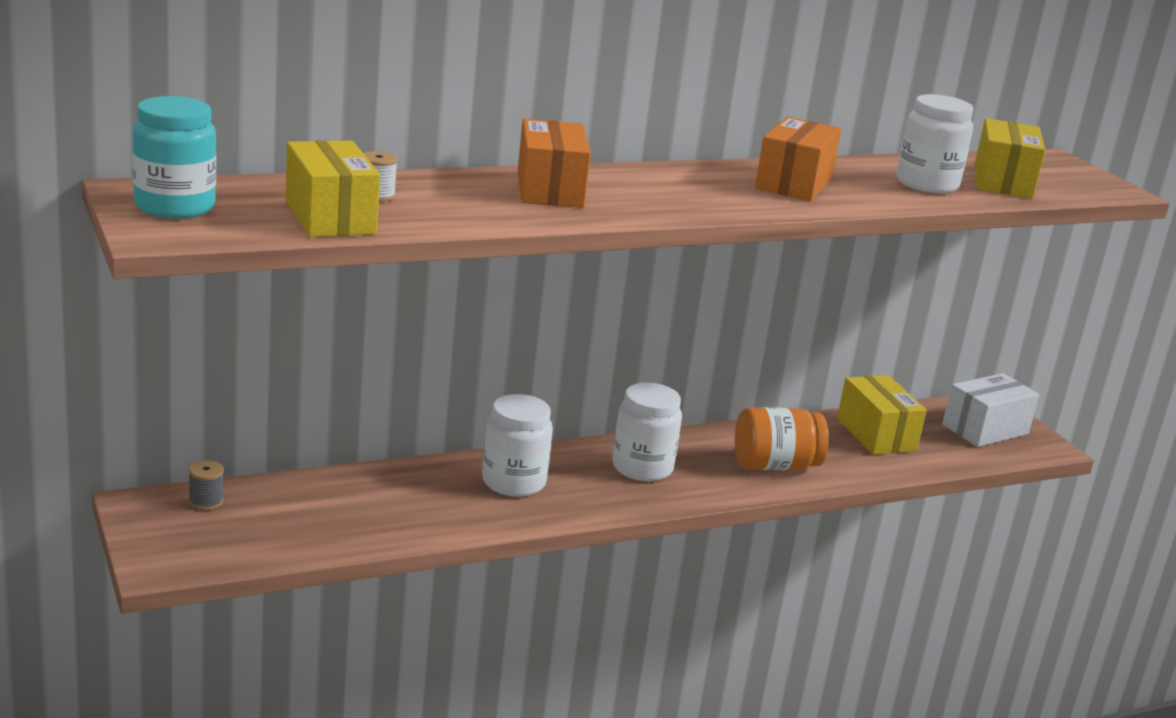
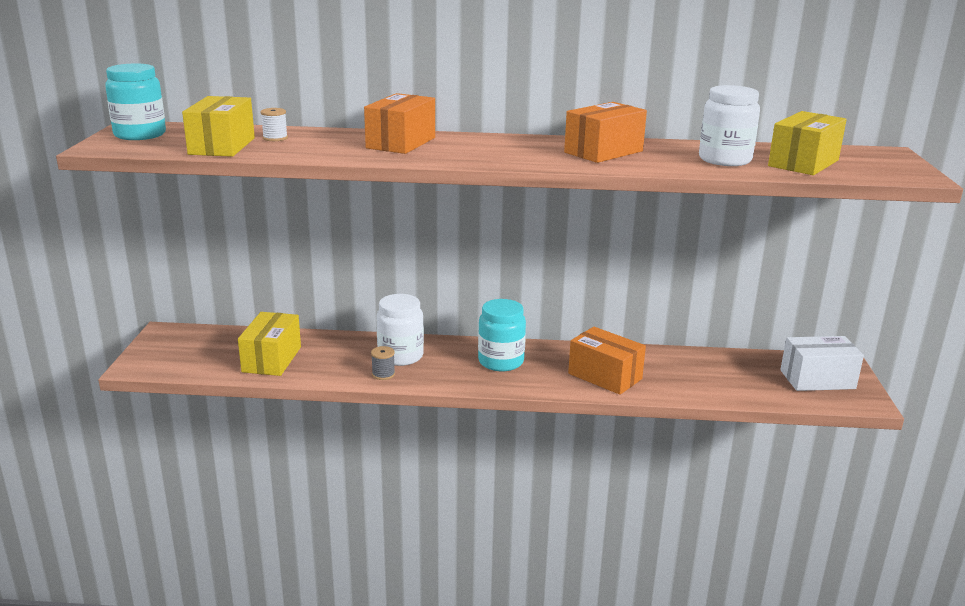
camera: 30 degrees right, 0 degrees up
(206, 501) = (202, 336): grey spool -> grey spool (383, 374)
(642, 468) = (501, 361): white jar -> turquoise jar
(775, 465) = (605, 376): orange jar -> orange box
(876, 434) = (713, 368): yellow box -> yellow box (272, 359)

